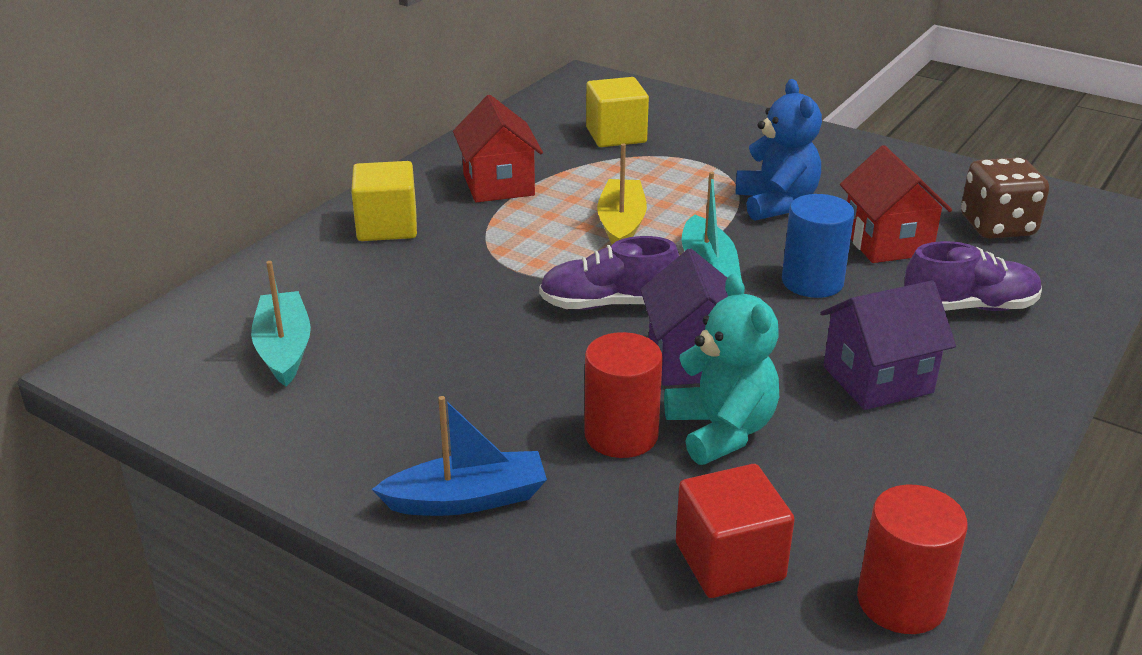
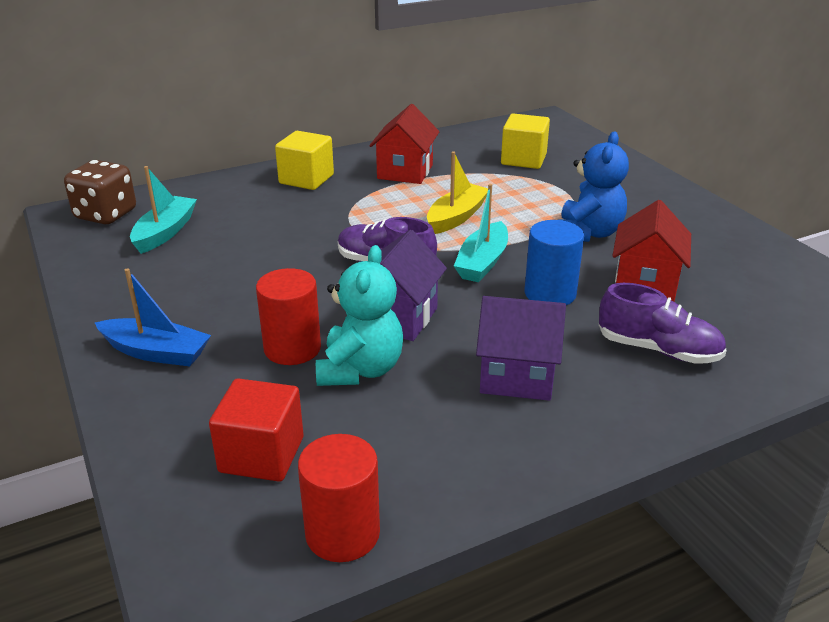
camera: 30 degrees right, 0 degrees up
(997, 226) = (759, 299): brown dice -> brown dice (106, 215)

